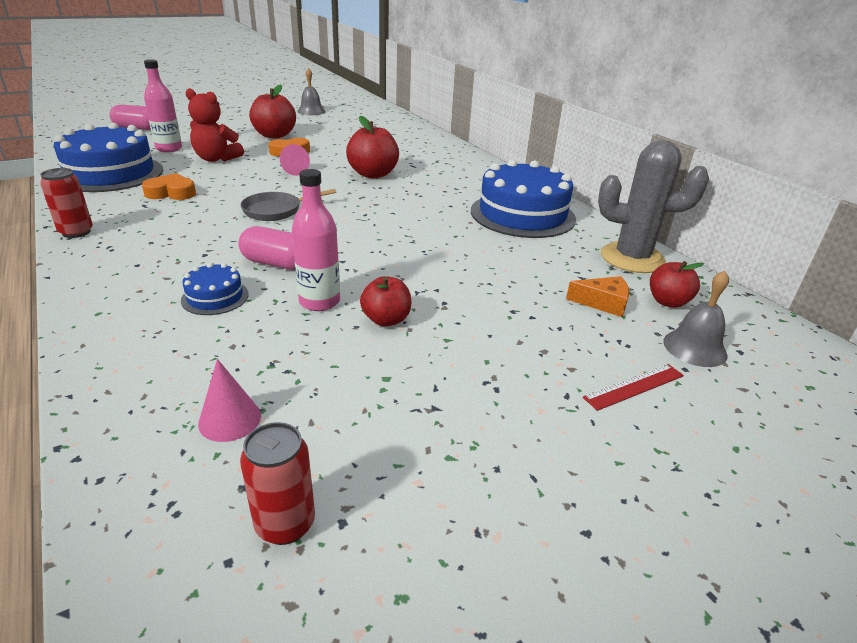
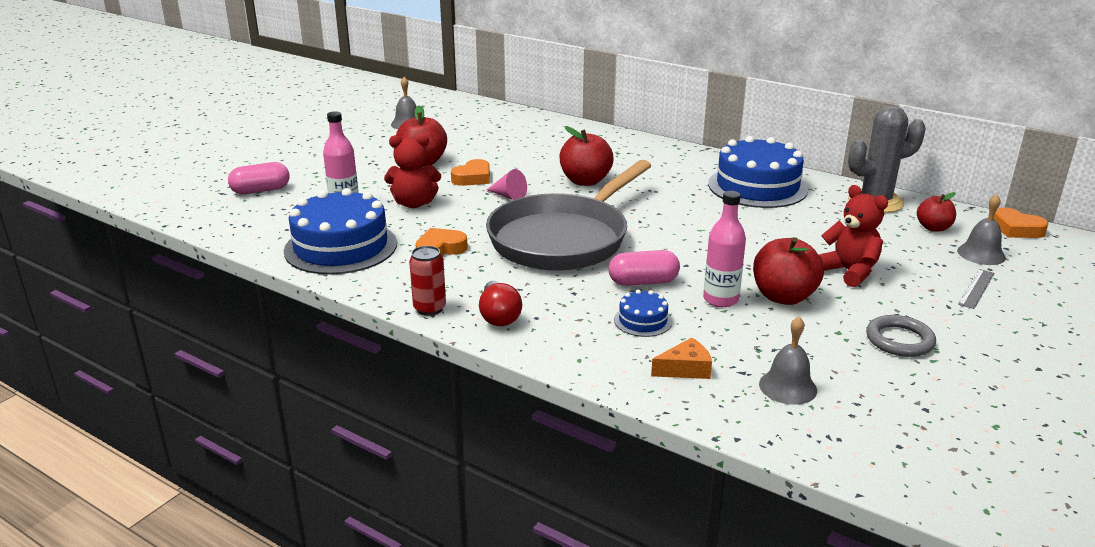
camera: 25 degrees left, 5 degrees down
(112, 254) = (499, 316): none -> red light bulb
(230, 419) = (788, 387): pink cone -> grey bell
(276, 210) = (563, 239): grey pan -> grey pan, size x2.40
(285, 524) = (900, 420): red can -> none
(386, 320) = (783, 297): red apple -> red apple, size x1.62
(443, 414) = (899, 340): none -> grey ring
(498, 317) = (849, 272): none -> red teddy bear
(603, 303) = (897, 241): orange cheese -> orange cheese (685, 369)
(634, 386) = (976, 288): red ruler -> grey ruler
(782, 334) = (1016, 229): none -> orange heart

